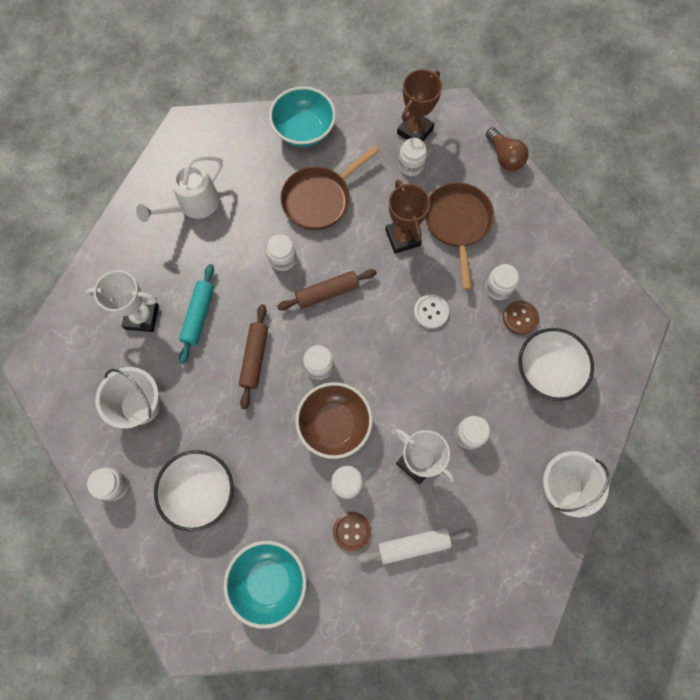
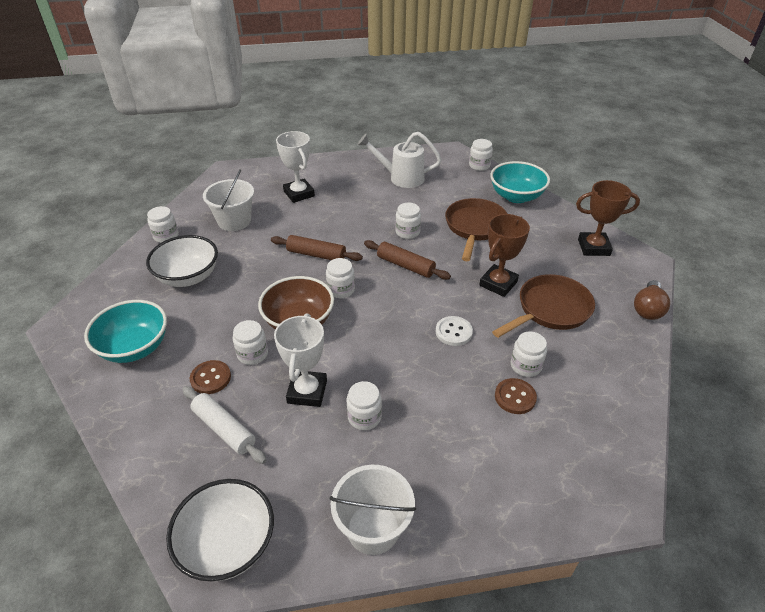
camera: 55 degrees right, 30 degrees down
(199, 316) = (323, 215): turquoise rolling pin -> none
(254, 358) = (316, 254): brown rolling pin -> brown rolling pin turned 45 degrees clockwise
(320, 199) = (475, 227): brown pan -> brown pan turned 90 degrees clockwise
(411, 165) = (563, 259): white jar -> white jar (479, 165)
(547, 370) = (485, 447): white bowl -> white bowl (228, 544)

